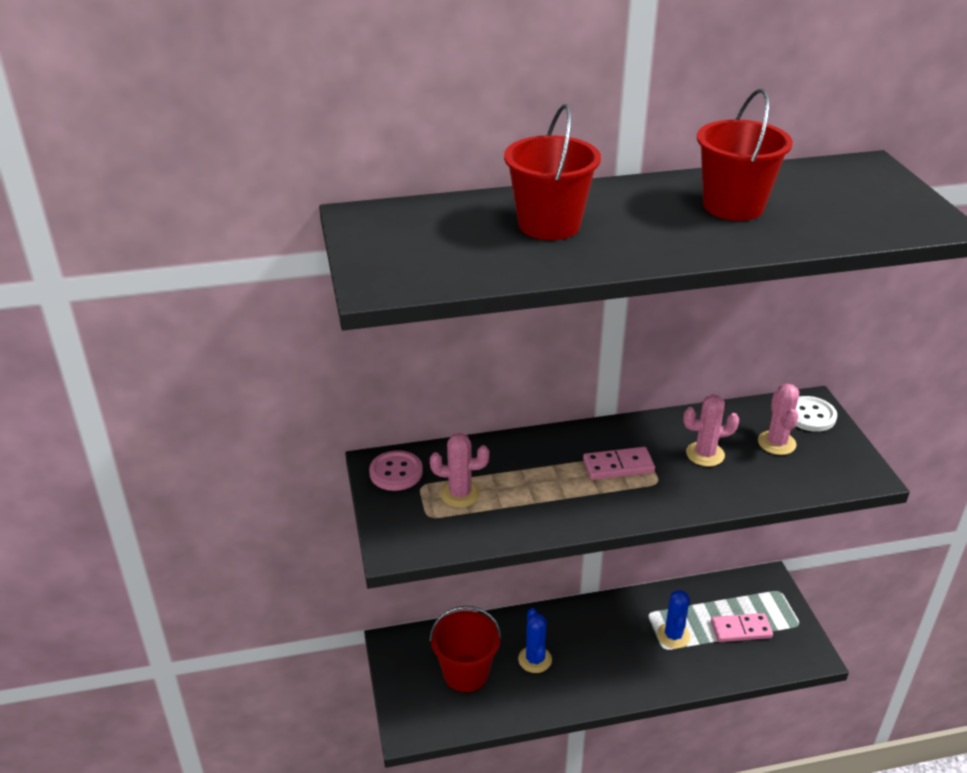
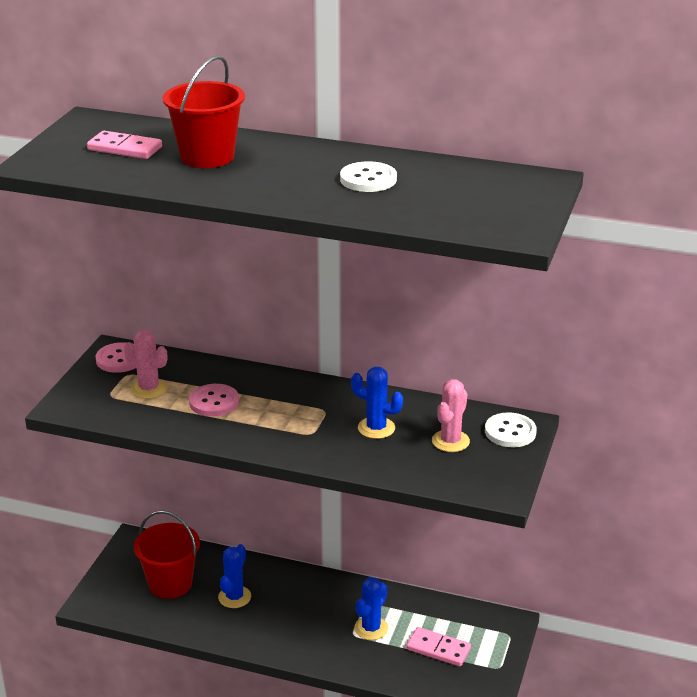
camera: 30 degrees right, 5 degrees down
(537, 484) = (214, 402): none -> pink button
(618, 466) = (293, 412): pink domino -> pink domino (124, 148)
(705, 454) = (376, 428): pink cactus -> blue cactus
(733, 206) = (368, 179): red bucket -> white button

